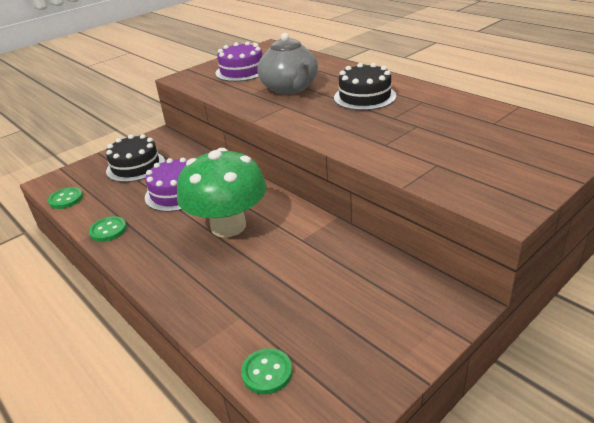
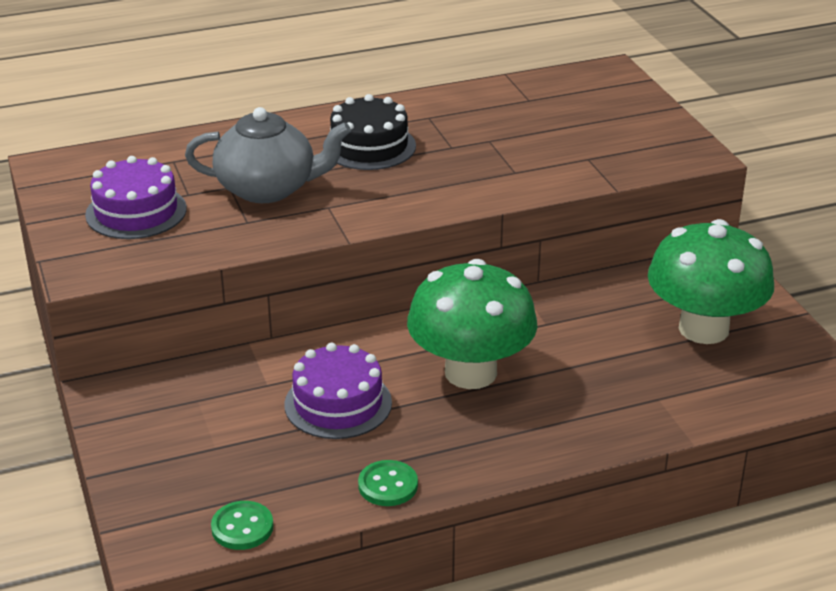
camera: 70 degrees left, 0 degrees up
(135, 166) = (201, 435): black cake -> none
(267, 372) = (751, 398): green button -> none
(350, 318) = (703, 329): none -> green mushroom

